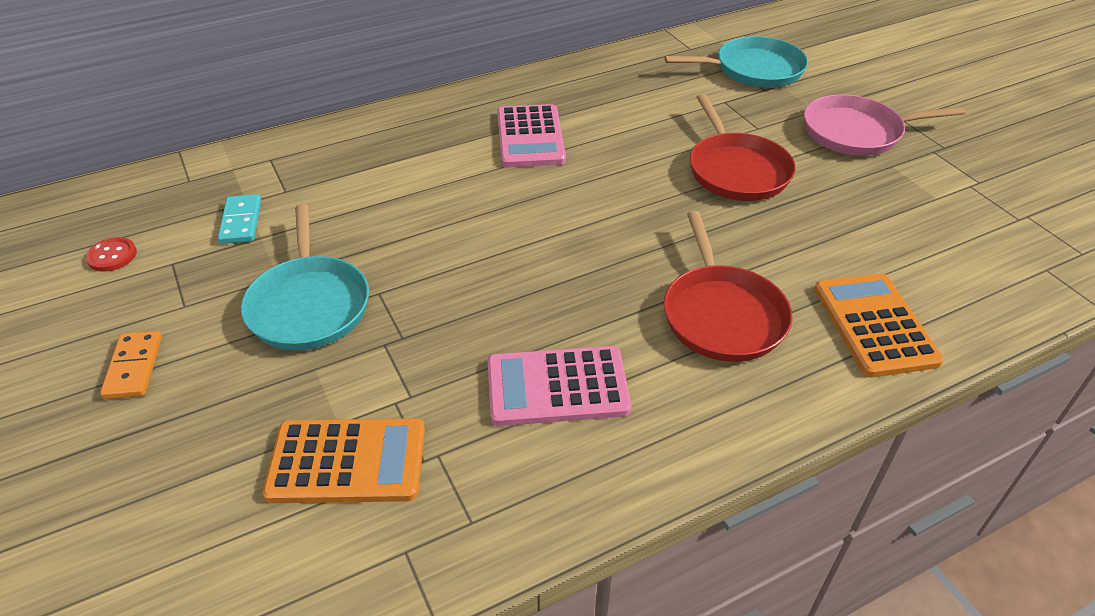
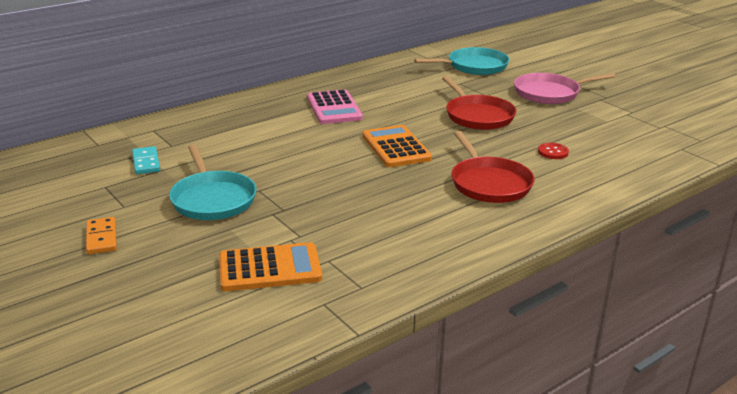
camera: 10 degrees left, 15 degrees down
(112, 256) = (59, 186): red button -> red button (553, 152)
(557, 387) = (394, 223): pink calculator -> none
(875, 325) = (585, 181): orange calculator -> orange calculator (396, 147)

